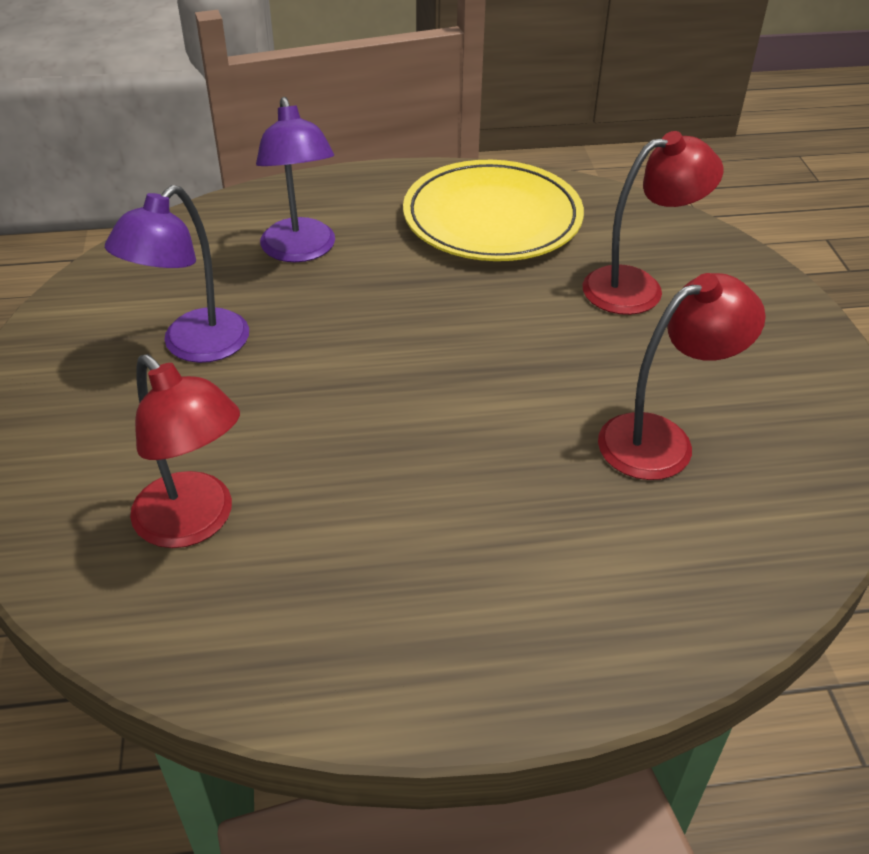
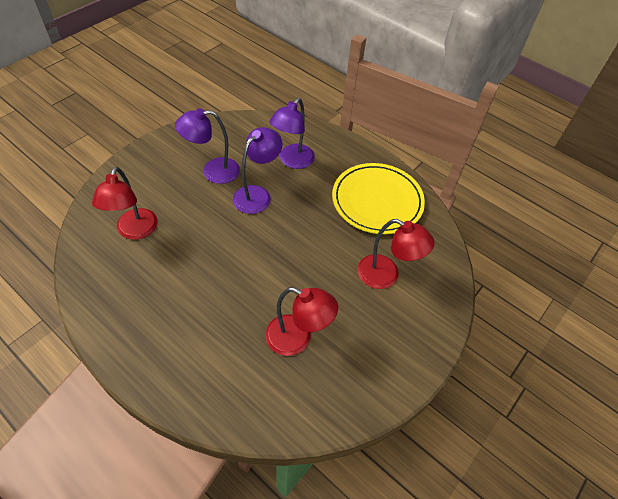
camera: 45 degrees right, 10 degrees up
(318, 325) = (257, 194): none -> purple lamp

